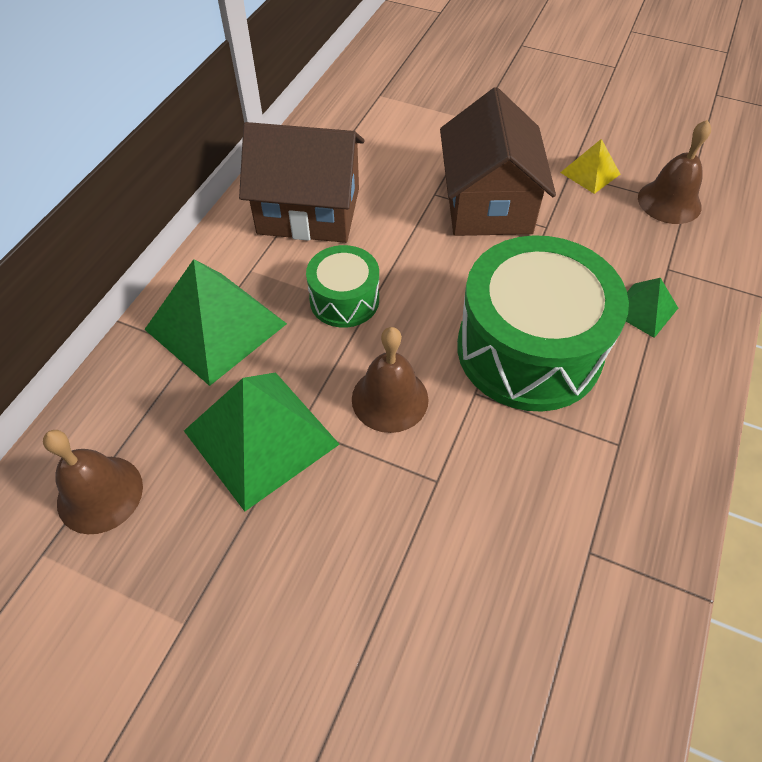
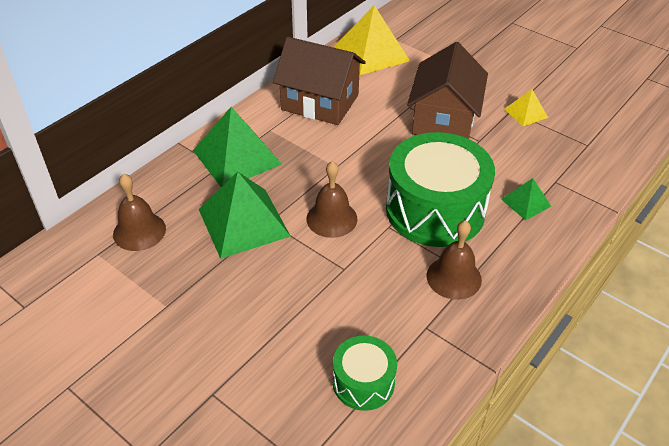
camera: 15 degrees right, 10 degrees down
(344, 300) = (324, 158): green drum -> green drum (363, 382)
(354, 121) = (371, 53): none -> yellow pyramid
(669, 202) = (576, 141): brown bell -> brown bell (454, 277)

